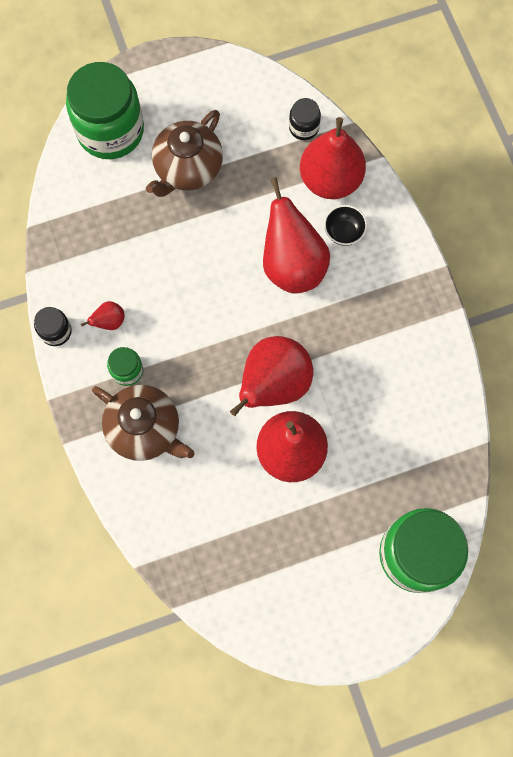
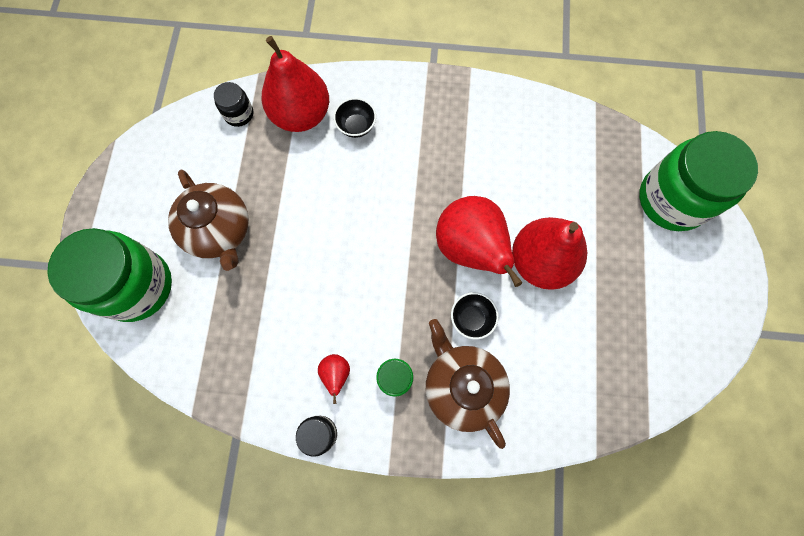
camera: 65 degrees left, 0 degrees up
(145, 429) = (462, 386): brown teapot -> brown teapot turned 90 degrees counterclockwise
(208, 412) = (471, 318): none -> black bowl
(292, 265) = (364, 182): red pear -> none

